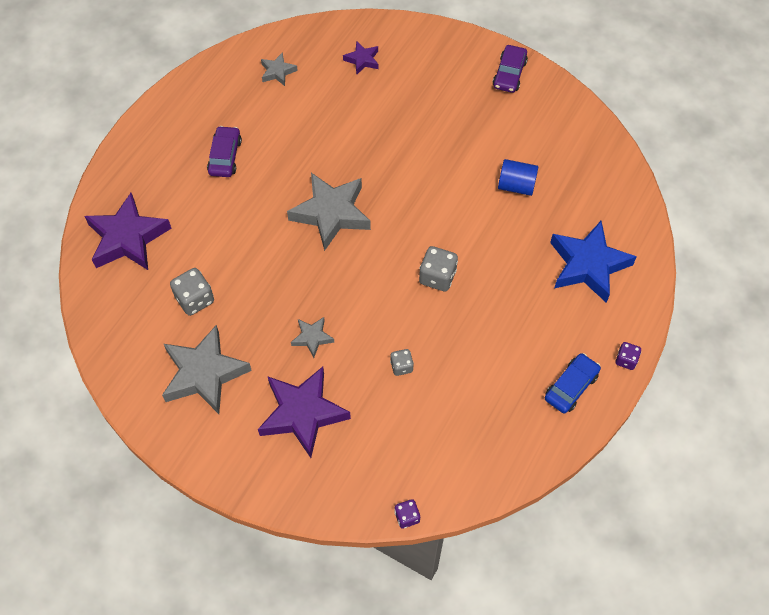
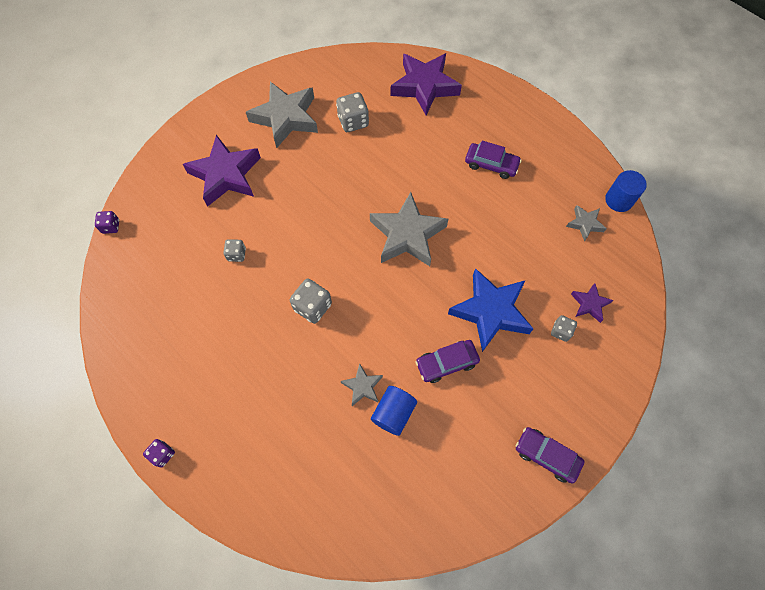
camera: 105 degrees right, 5 degrees up
(243, 49) = (619, 200): none -> blue cylinder
(312, 338) = (289, 195): grey star -> grey star (362, 386)
(396, 77) = (561, 331): none -> grey dice
(455, 155) = (446, 363): none -> purple car
(571, 387) = (159, 391): blue car -> none
(588, 265) = (277, 456): blue star -> blue star (490, 312)

